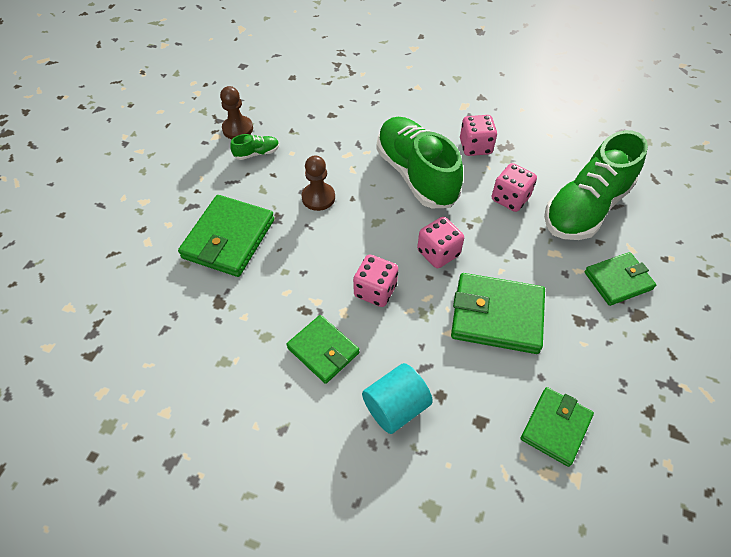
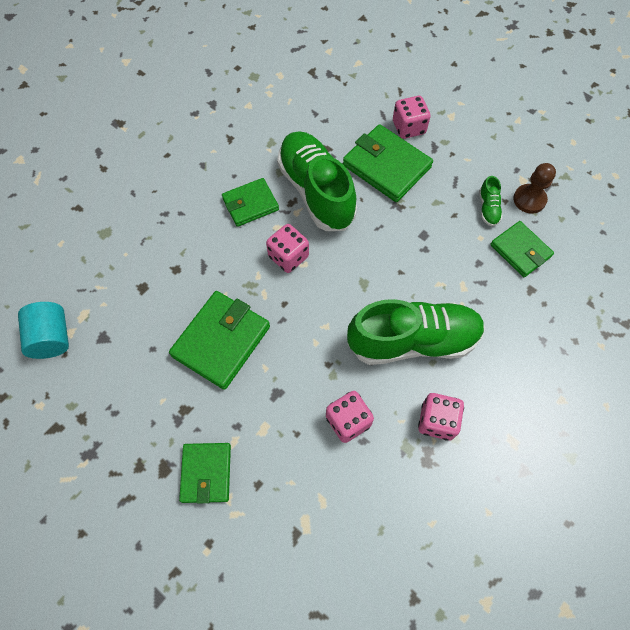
camera: 110 degrees right, 10 degrees up
(318, 197) = (411, 244): brown pawn -> none
(396, 407) = (182, 236): turquoise cylinder -> turquoise cylinder (52, 338)
(438, 253) = (307, 321): pink dice -> pink dice (408, 128)
(555, 427) = (110, 338): green wallet -> green wallet (520, 251)
(585, 208) = (305, 497): green shoe -> green shoe (316, 191)

